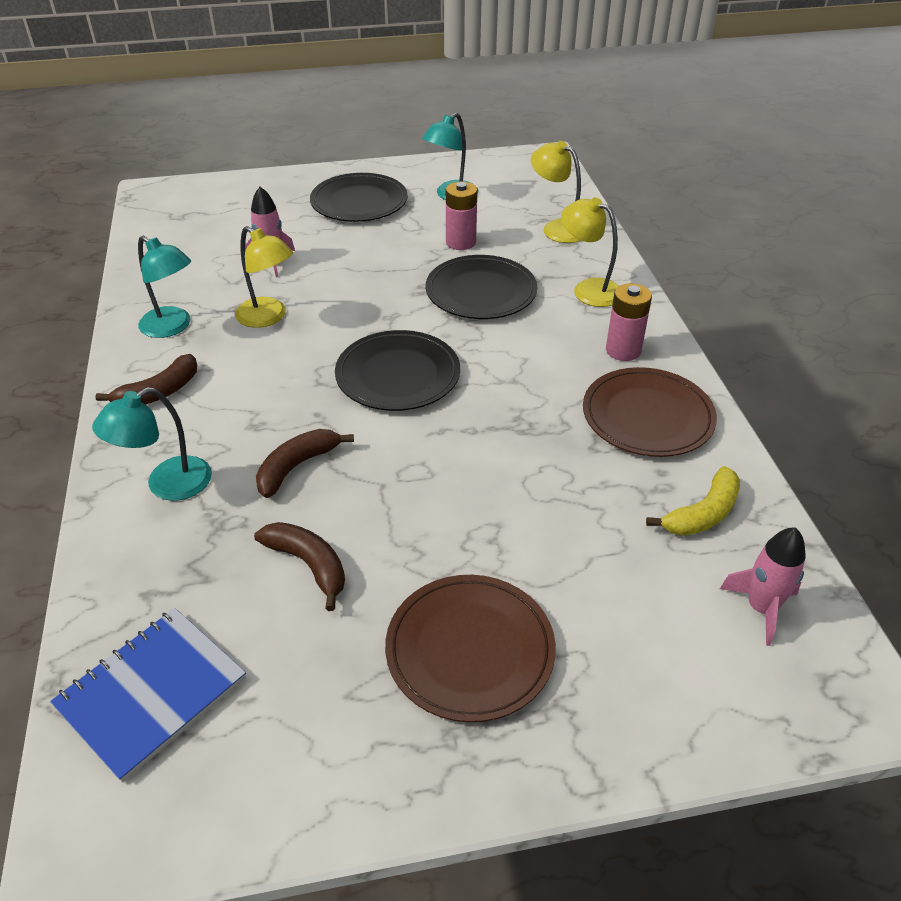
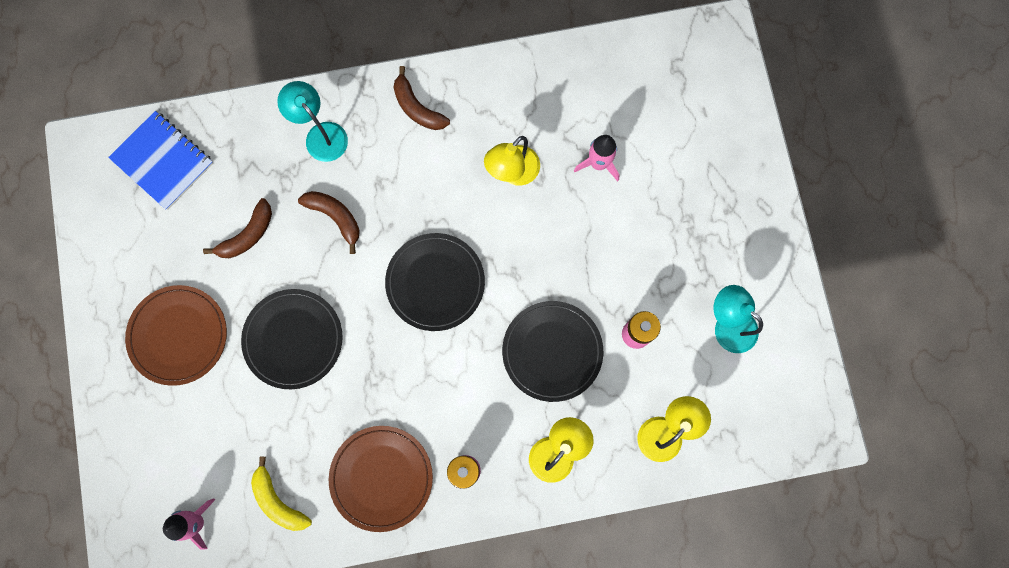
camera: 90 degrees right, 35 degrees up
(172, 327) = (499, 100): turquoise lamp -> none
(359, 202) = (710, 232): black plate -> black plate (293, 339)

